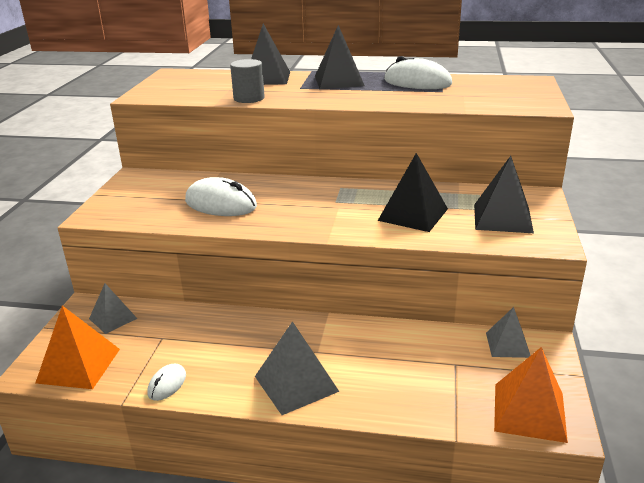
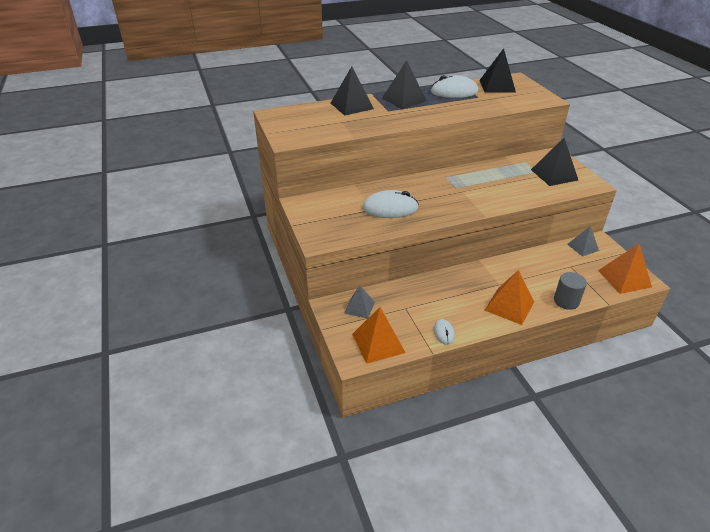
camera: 30 degrees left, 10 degrees up
(249, 98) = (369, 127): grey cylinder -> grey cylinder (566, 301)
(296, 383) = (509, 305): grey pyramid -> orange pyramid
(413, 214) = (508, 185): black pyramid -> black pyramid (497, 86)

